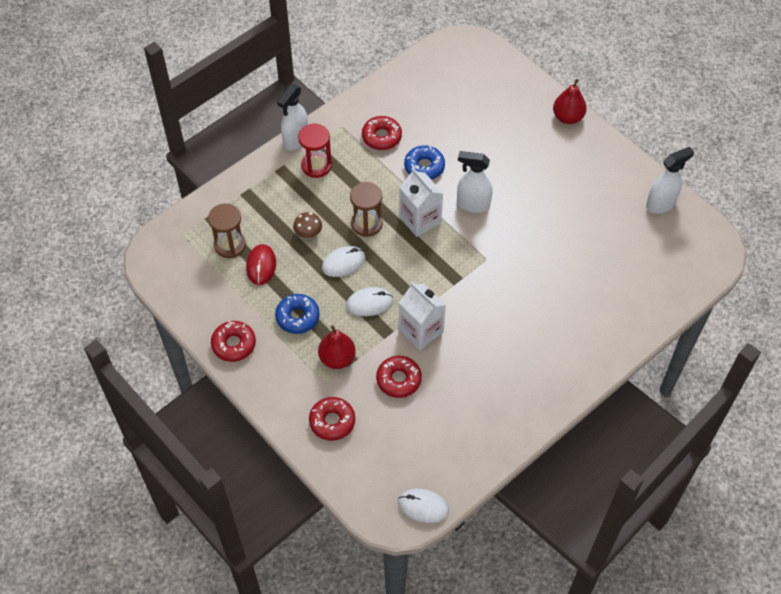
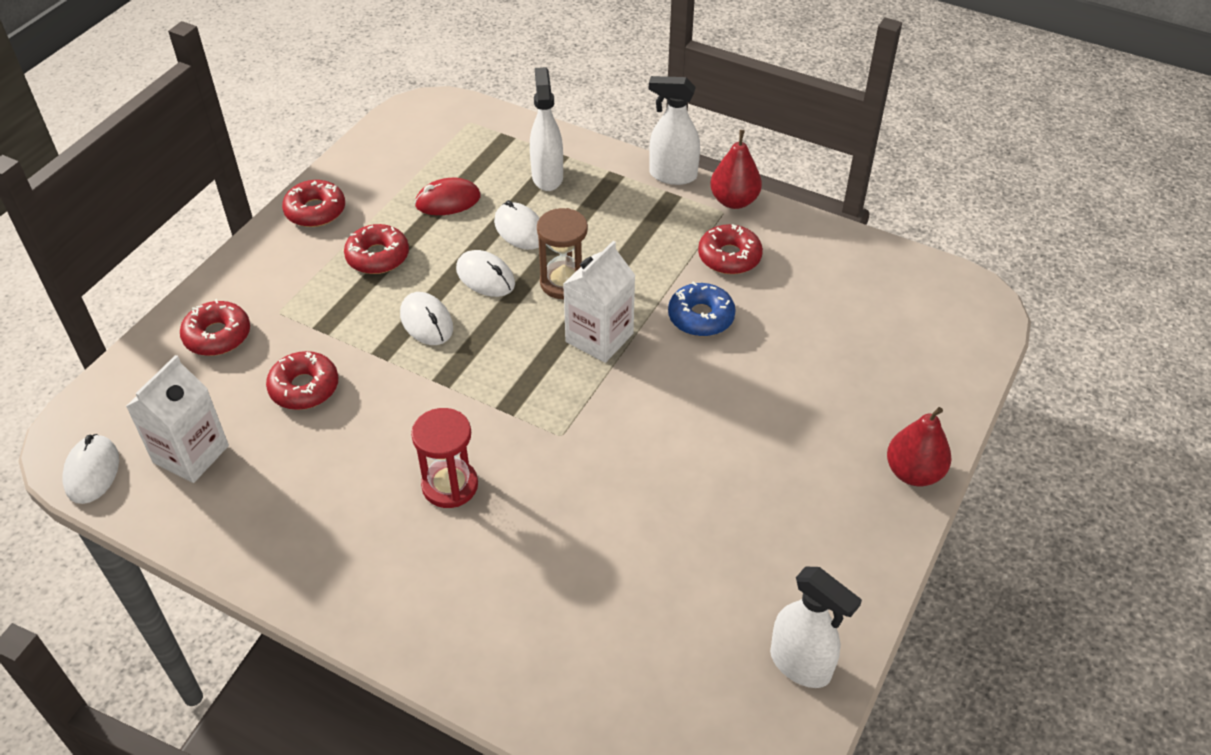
camera: 70 degrees right, 10 degrees down
(230, 245) = (469, 165): brown hourglass -> none
(297, 317) = (378, 256): blue donut -> red donut
(308, 233) = (520, 229): brown mushroom -> white mouse
(316, 166) = (639, 206): red hourglass -> red hourglass (450, 485)
(337, 358) = (322, 313): red pear -> red pear (734, 201)
(421, 330) = (398, 390): white carton -> white carton (191, 454)
(473, 204) = (659, 392): white spray bottle -> white spray bottle (547, 177)

